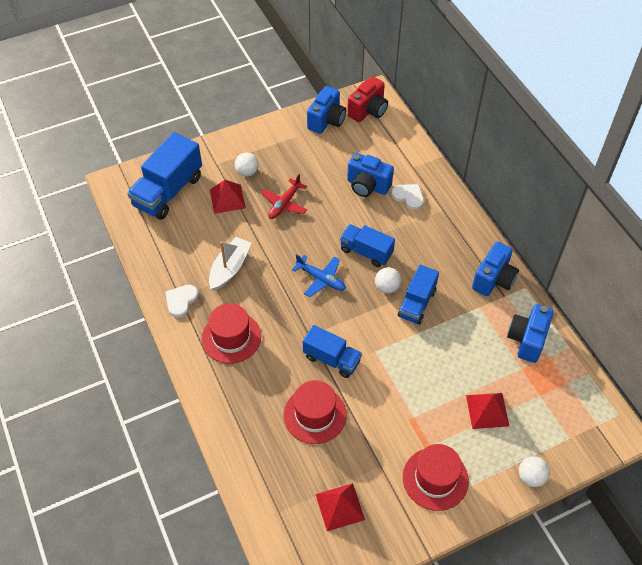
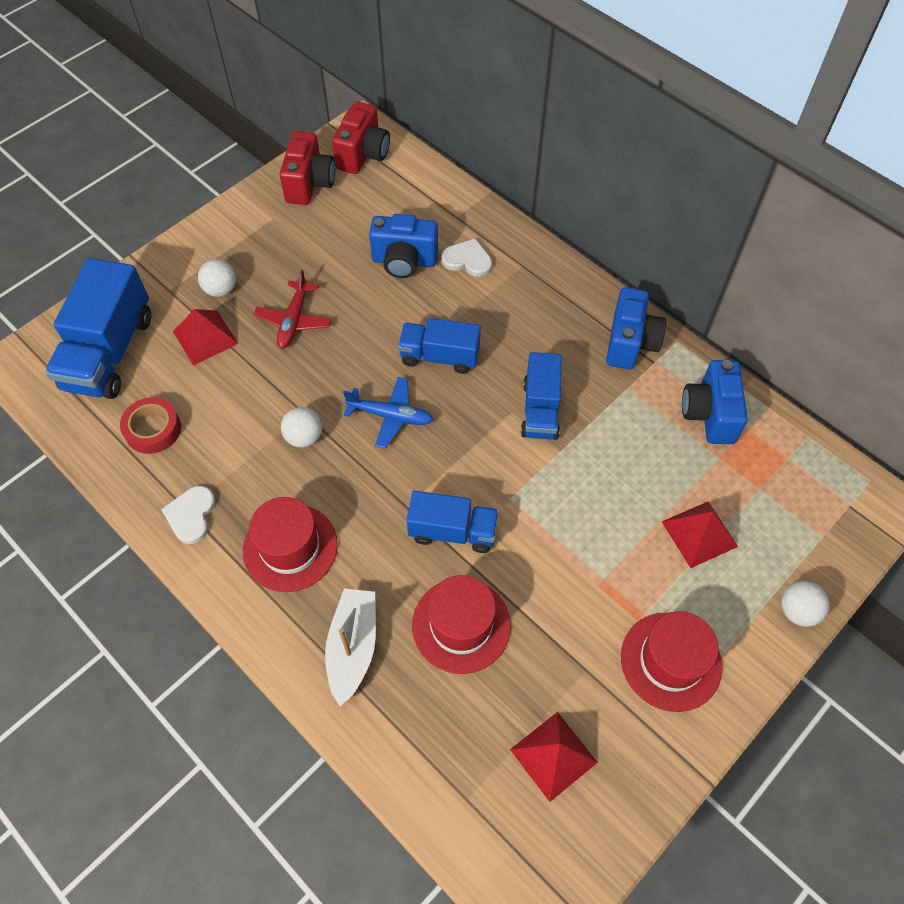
camera: 20 degrees left, 5 degrees up
(177, 244) = (153, 429): none -> red tape
(230, 268) = (248, 442): white boat -> white boat (353, 647)
(327, 121) = (309, 184): blue camera -> red camera
(387, 287) = (489, 399): white ball -> white ball (304, 437)

